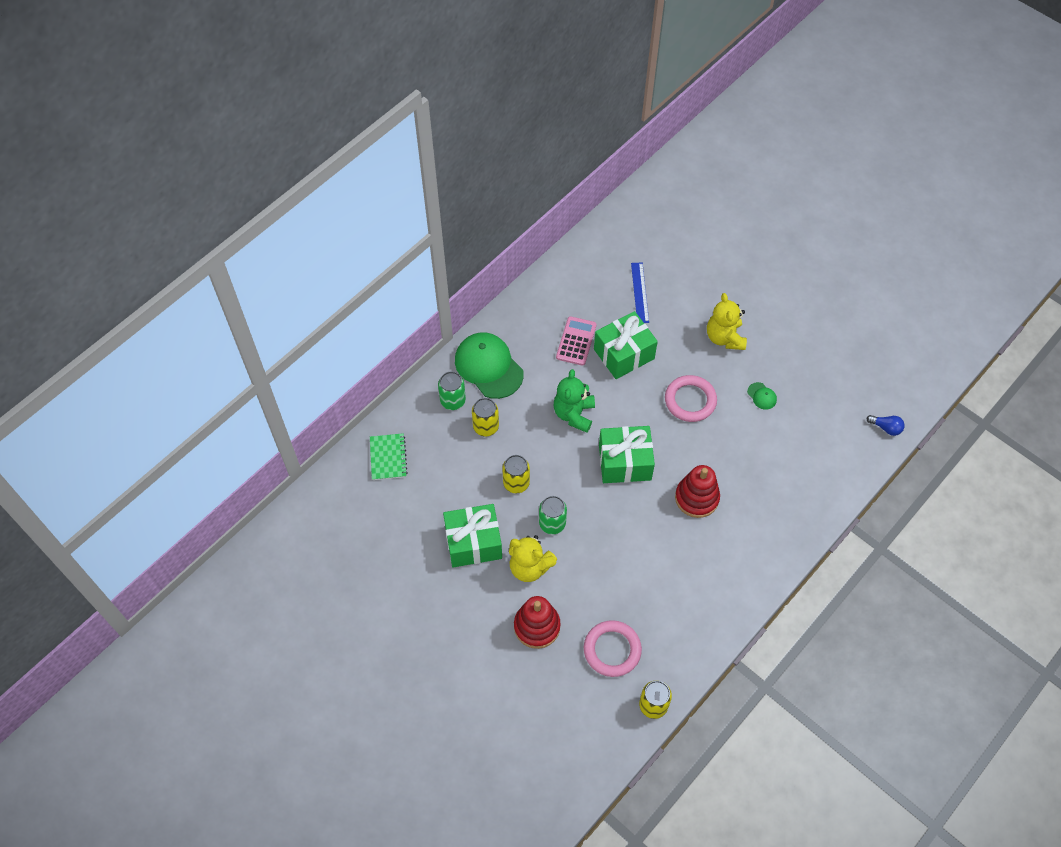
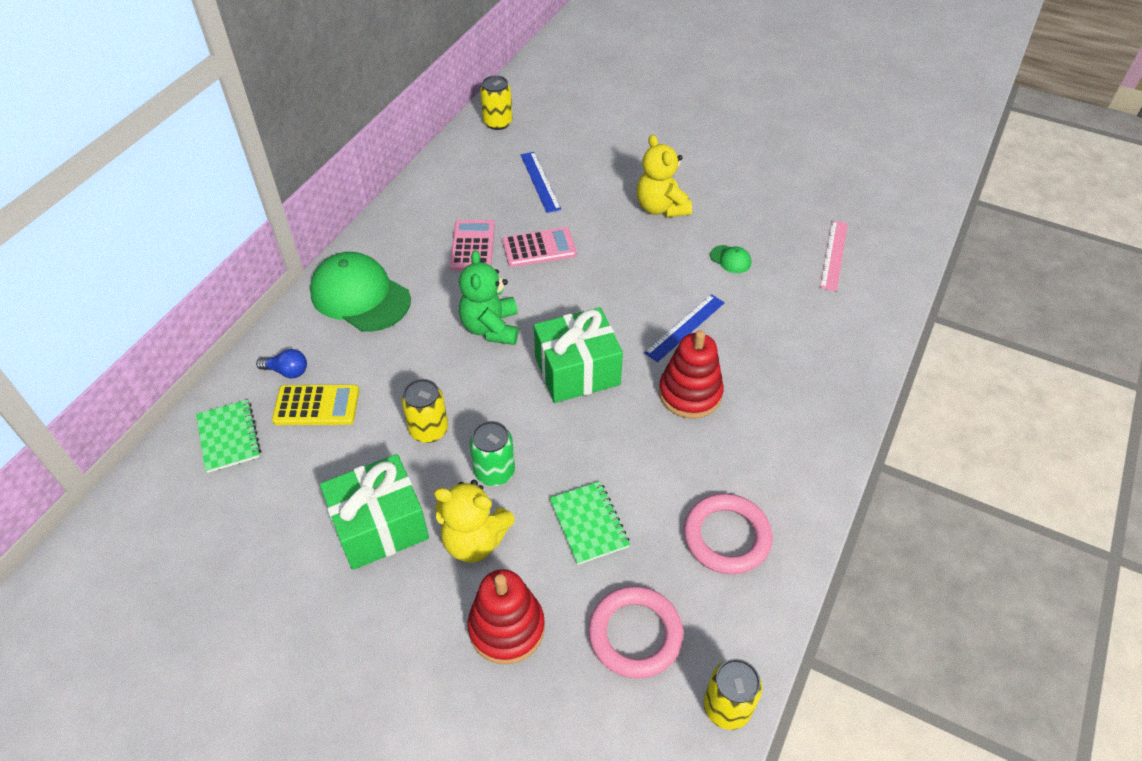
camera: 15 degrees left, 10 degrees down
(446, 447) = (316, 405): none -> yellow calculator
(453, 401) = (316, 346): green can -> none
(486, 427) = (370, 368): yellow can -> yellow can (498, 123)
(603, 573) = (588, 524): none -> green notebook
(624, 354) = (539, 248): green gift -> pink calculator
(690, 400) = (641, 282): pink ring -> pink ring (726, 537)
(710, 446) = (685, 327): none -> blue ruler
(841, 410) = (834, 255): none -> pink ruler
(886, 428) = (897, 263): blue light bulb -> blue light bulb (287, 371)

